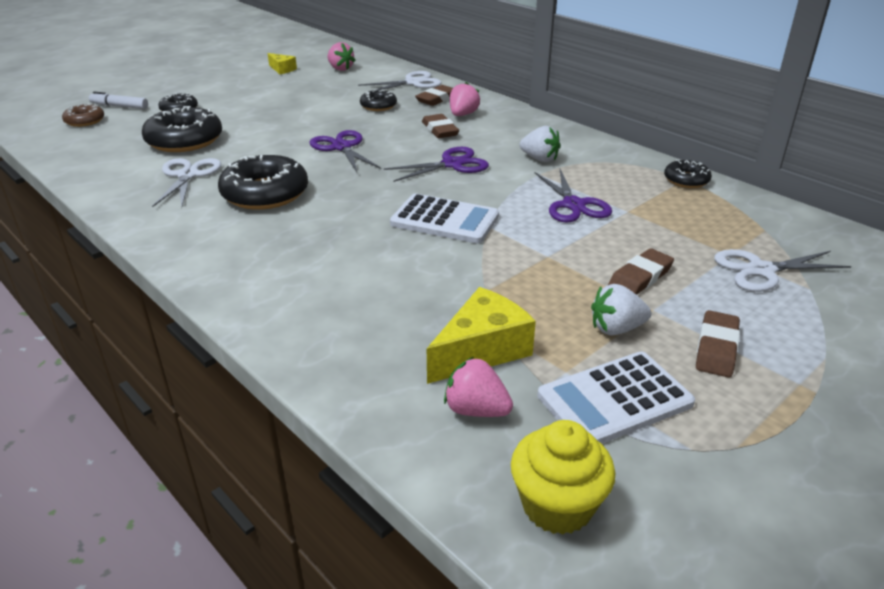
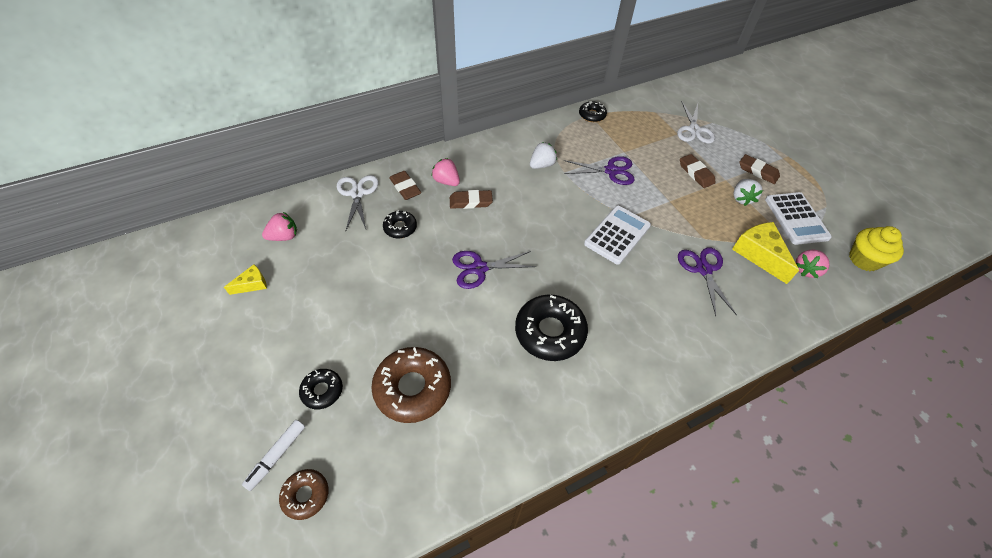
camera: 75 degrees left, 20 degrees up
(184, 140) = (412, 388): black donut -> brown donut
(188, 175) = (497, 388): white scissors -> none
(452, 164) = (535, 210): purple scissors -> purple scissors (703, 269)

